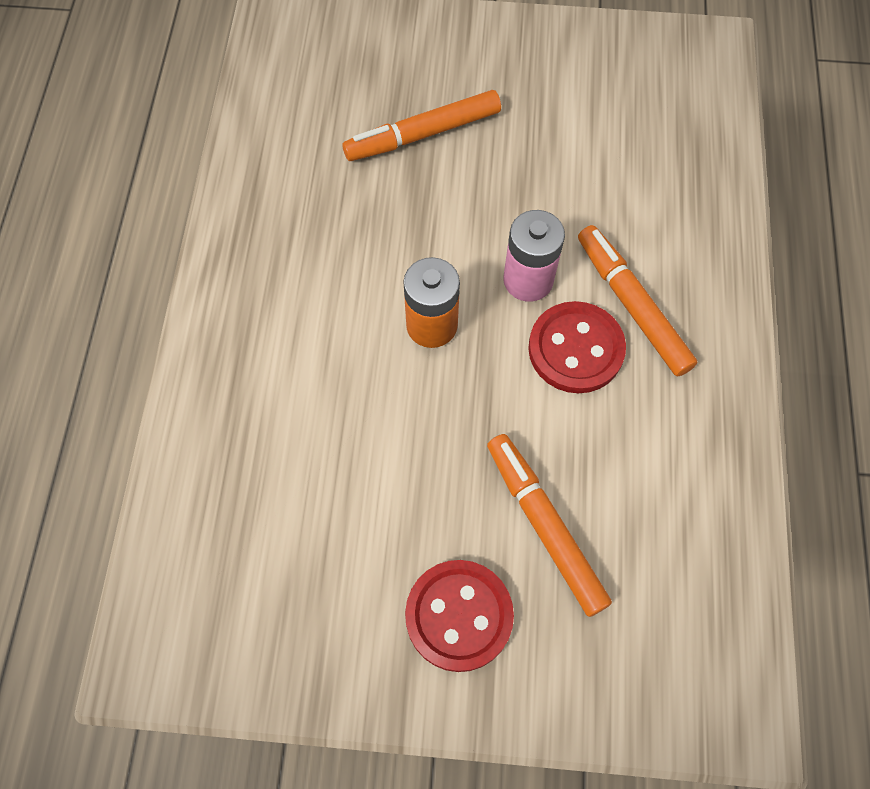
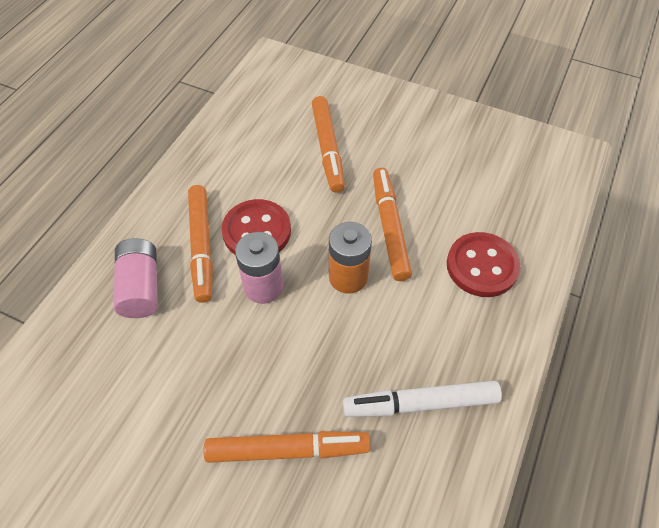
camera: 160 degrees left, 10 degrees down
(304, 213) = (420, 403): none -> white marker
(402, 414) = (390, 227): none -> orange marker
(459, 616) = (393, 126): red button -> red button (482, 266)
(669, 234) = (141, 287): none -> pink battery

